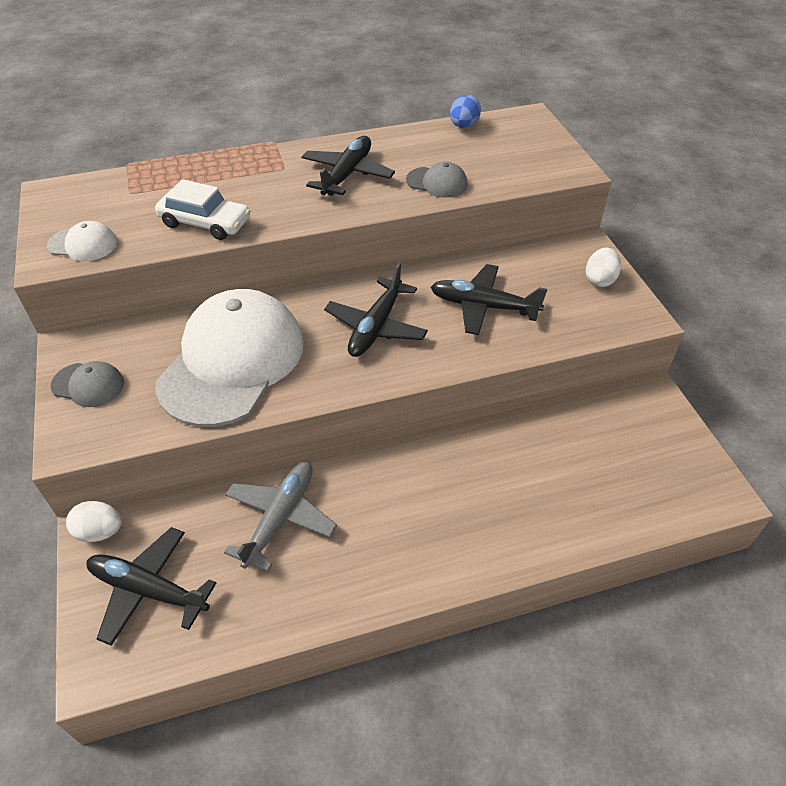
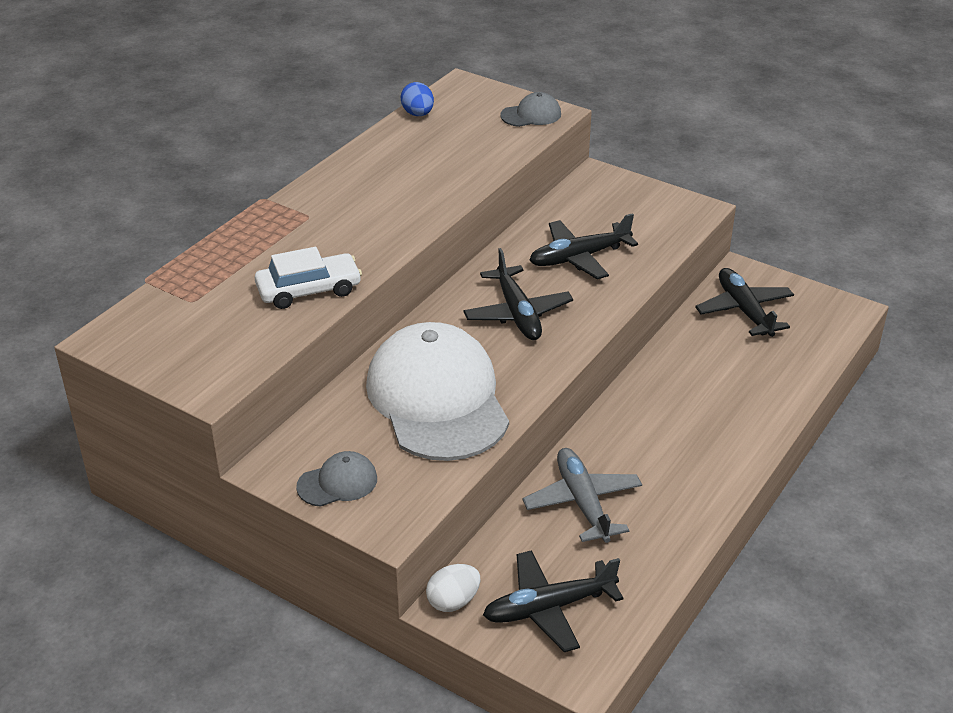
camera: 40 degrees left, 10 degrees down
(83, 244) = (221, 360): white cap -> none
(347, 174) = (375, 196): black plane -> black plane (744, 310)
(437, 182) = (461, 169): grey cap -> grey cap (531, 115)
(600, 280) = (638, 197): white egg -> none

